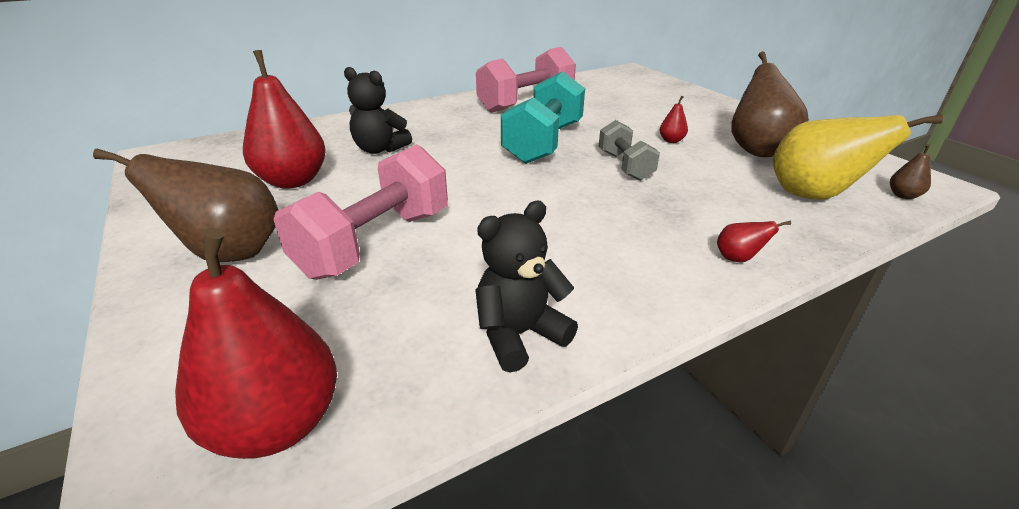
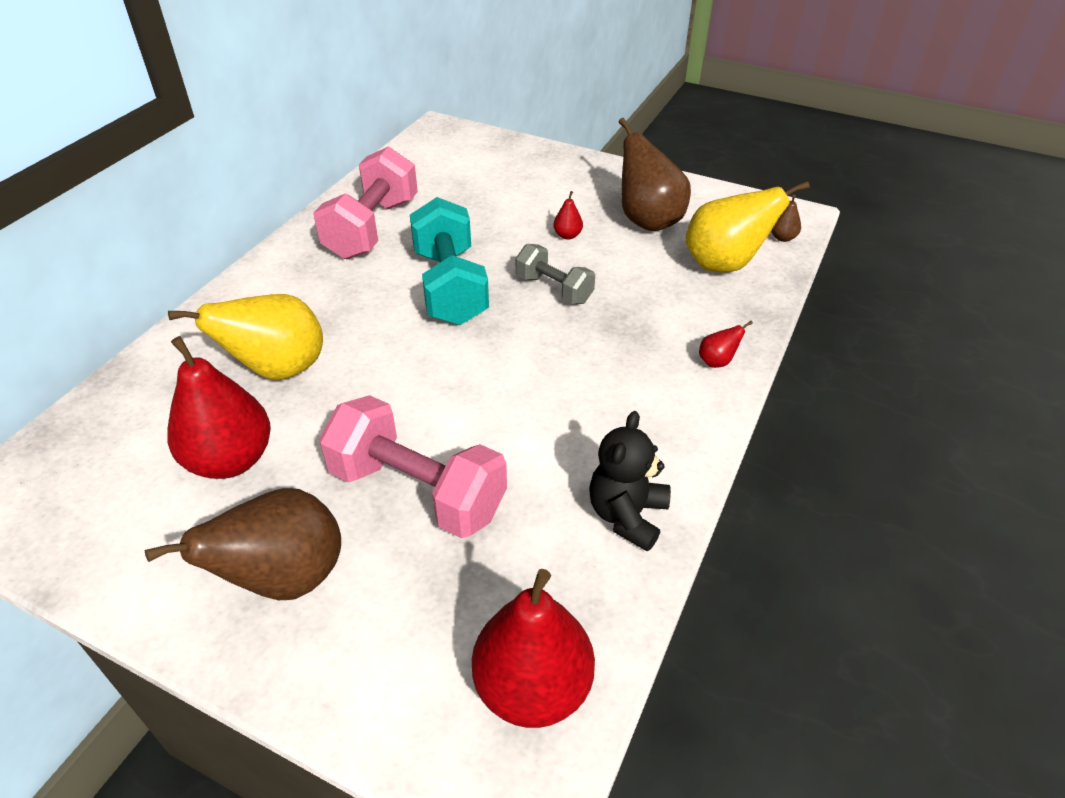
camera: 35 degrees left, 10 degrees up
(375, 242) = (417, 491): pink dumbbell -> pink dumbbell turned 60 degrees counterclockwise
(379, 149) = (278, 369): black teddy bear -> yellow pear

